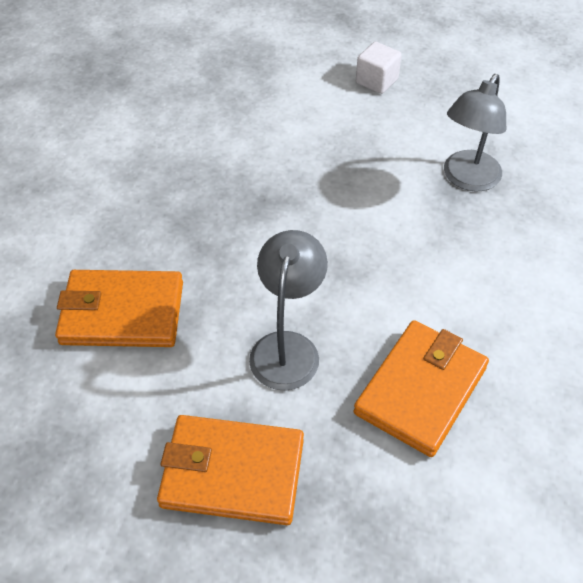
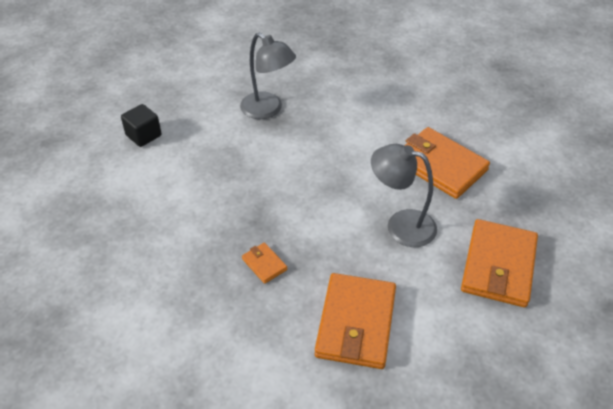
camera: 80 degrees left, 5 degrees down
(199, 218) = (264, 264): none -> orange wallet
(376, 81) = (143, 135): white cube -> black cube

